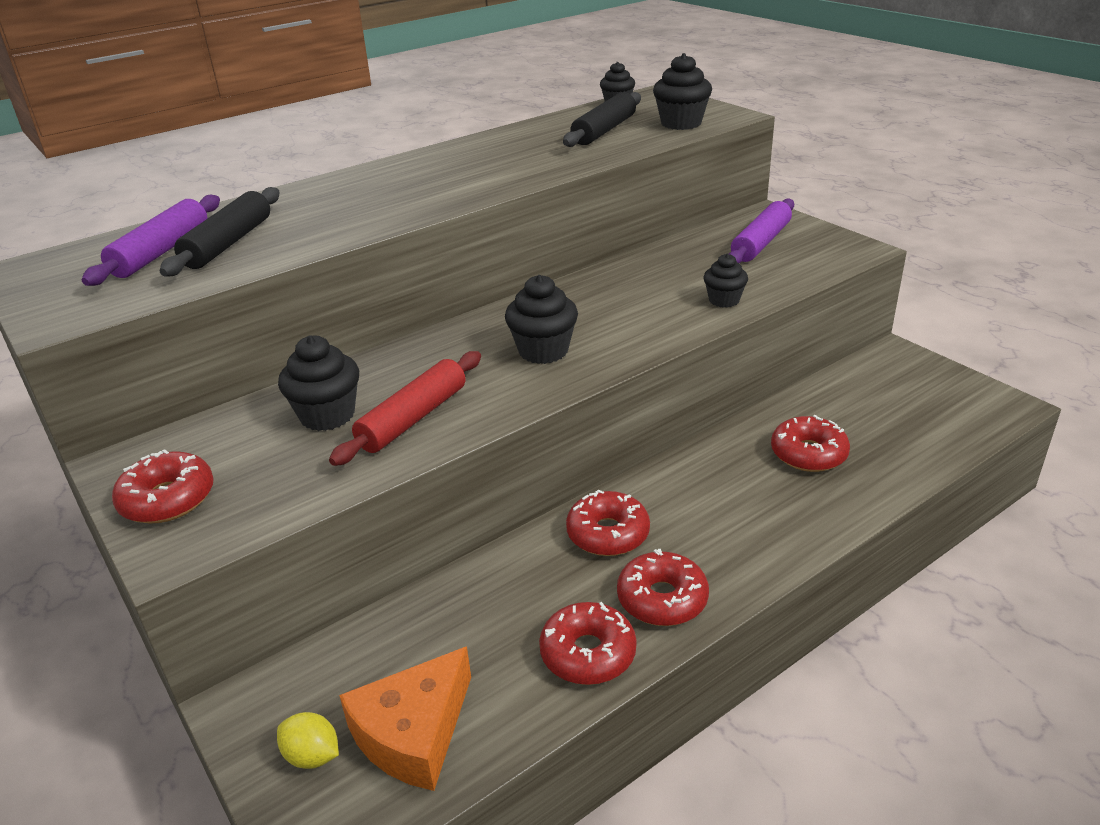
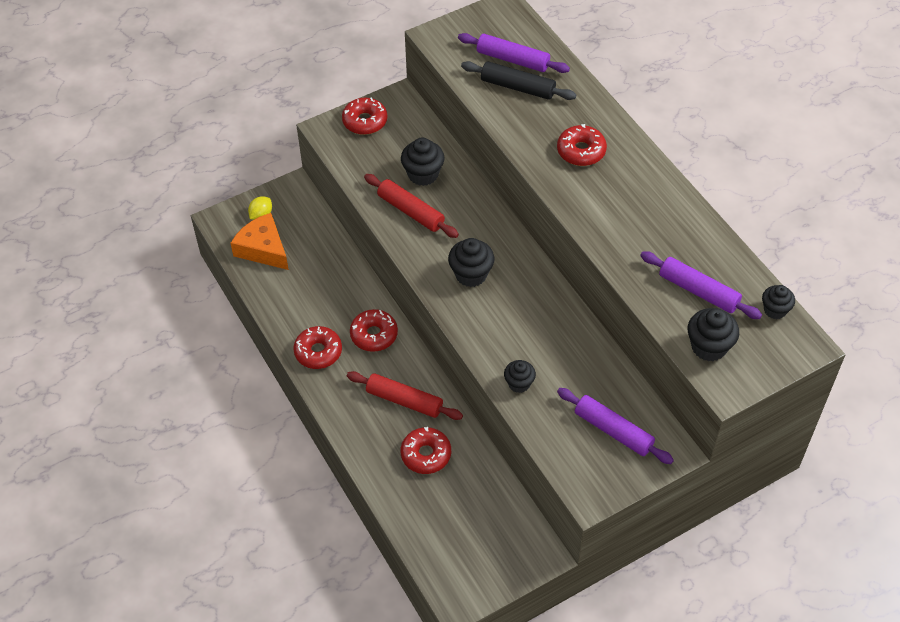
camera: 95 degrees right, 20 degrees up
(588, 653) = (290, 316): red donut -> red donut (581, 151)
(604, 131) = (698, 291): black rolling pin -> purple rolling pin
(724, 485) = (404, 400): none -> red rolling pin

